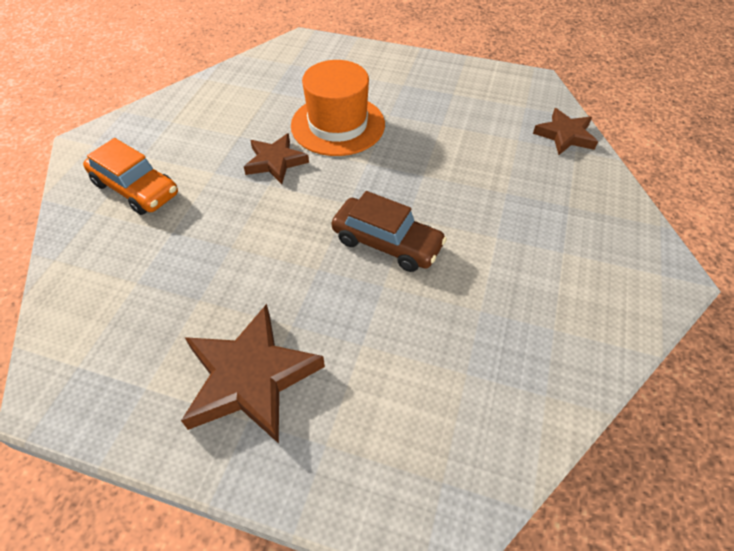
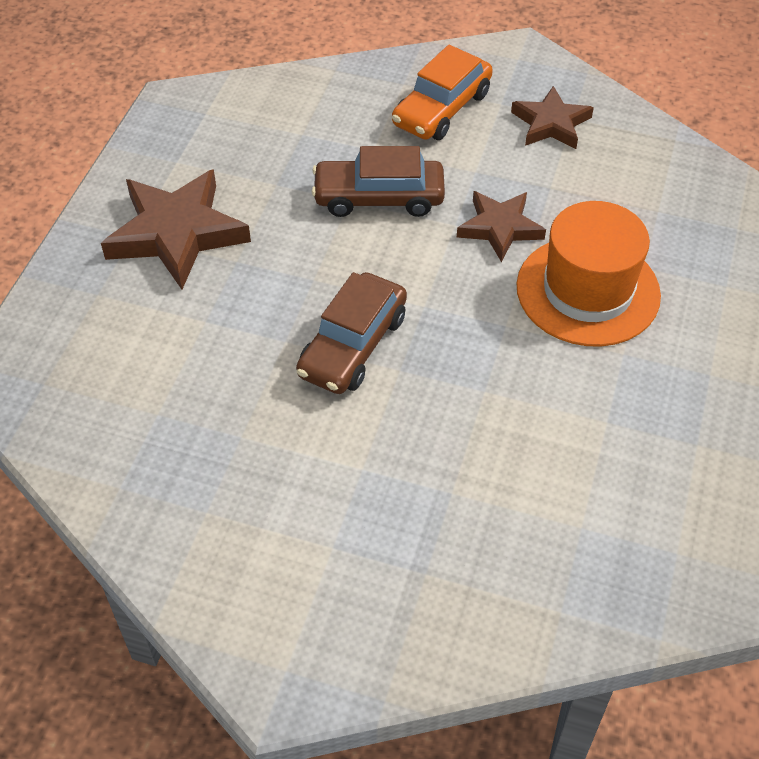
camera: 90 degrees right, 0 degrees up
(231, 228) = (379, 197): none -> brown car
(565, 135) = (601, 603): brown star -> brown star (551, 123)

